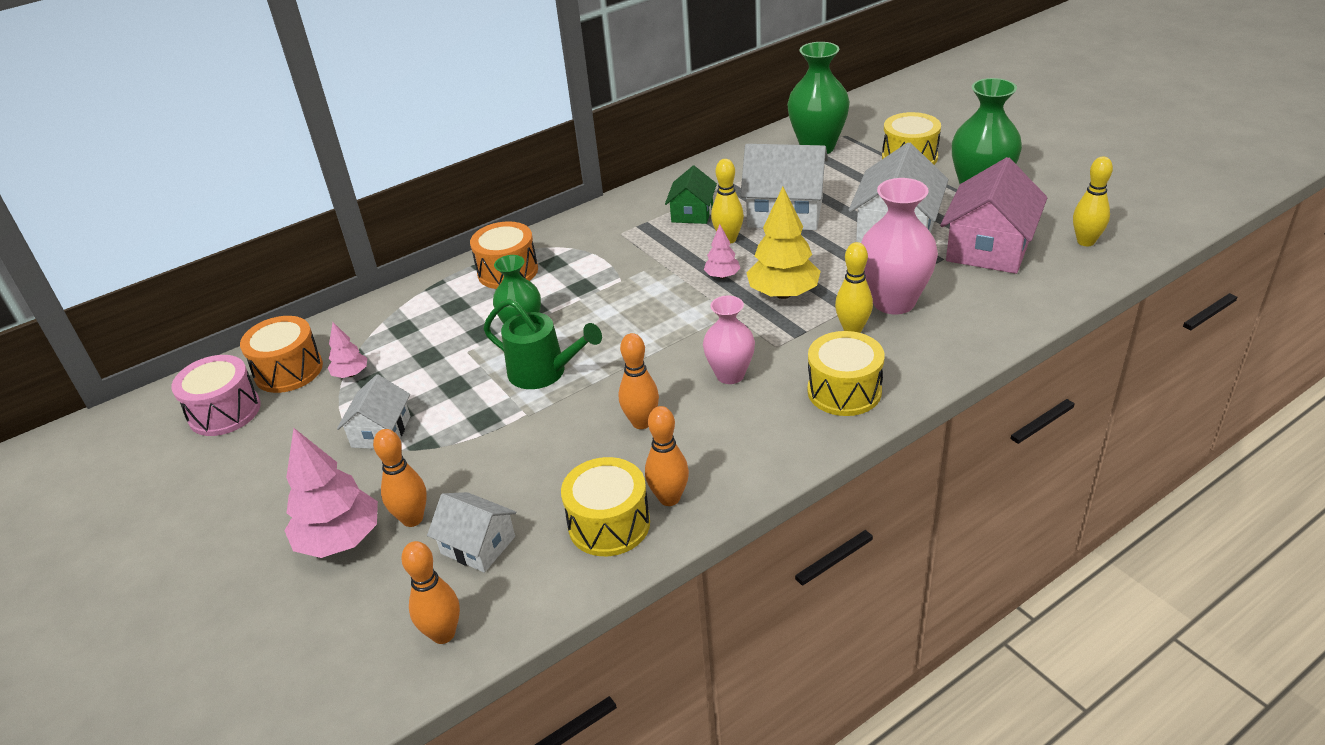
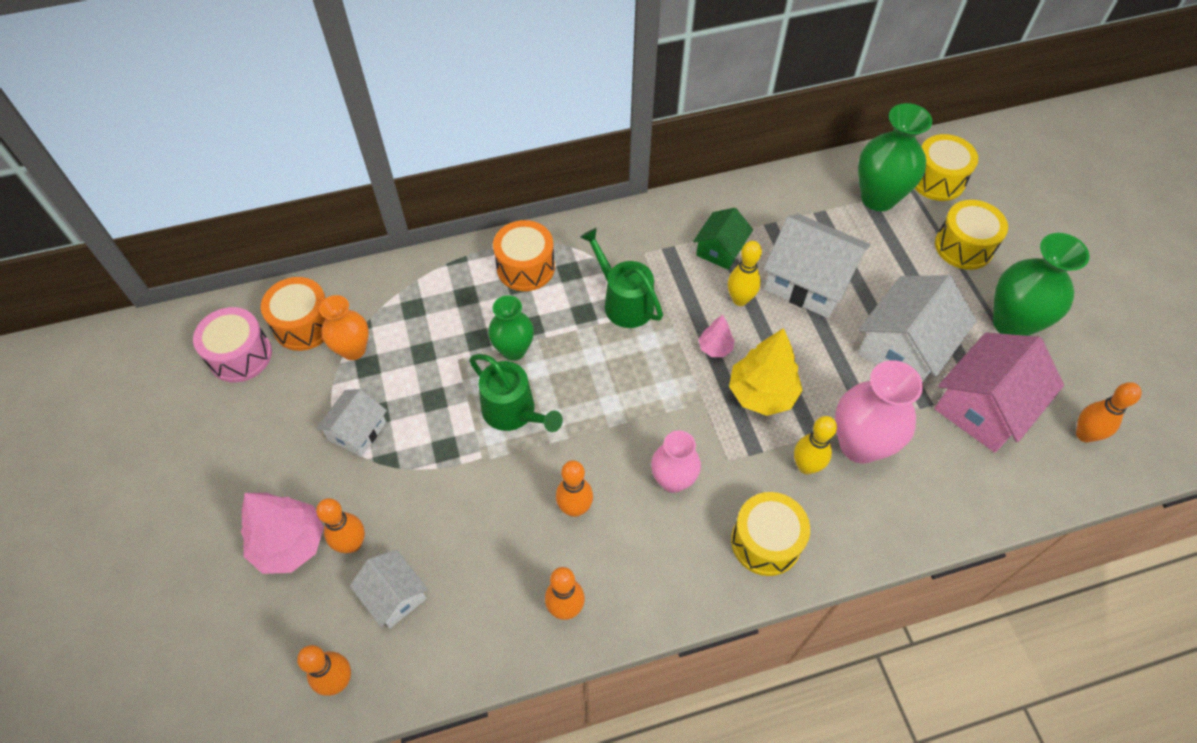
camera: 15 degrees right, 20 degrees up
(351, 374) = (353, 349): pink tree -> orange vase
(609, 524) = (506, 617): yellow drum -> yellow drum (937, 180)
(617, 269) = (624, 302): none -> green watering can
(1085, 242) = (1084, 434): yellow bowling pin -> orange bowling pin

